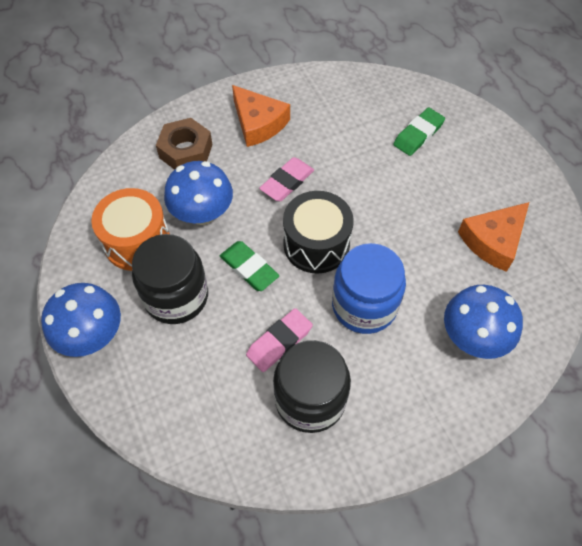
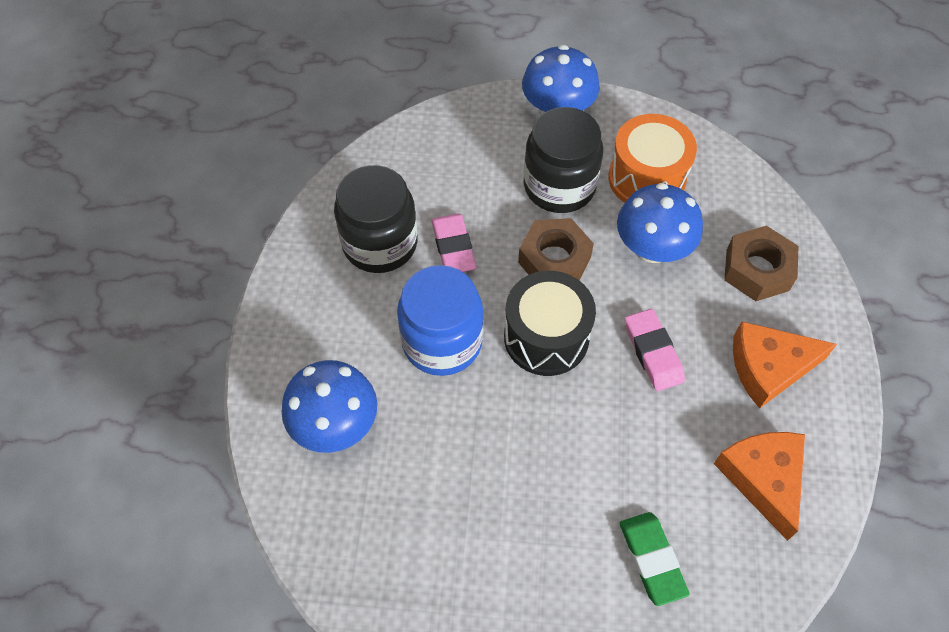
camera: 120 degrees right, 0 degrees up
(249, 268) = (554, 260): green eraser -> brown nut
(493, 241) = (432, 536): orange cheese -> orange cheese (763, 478)

